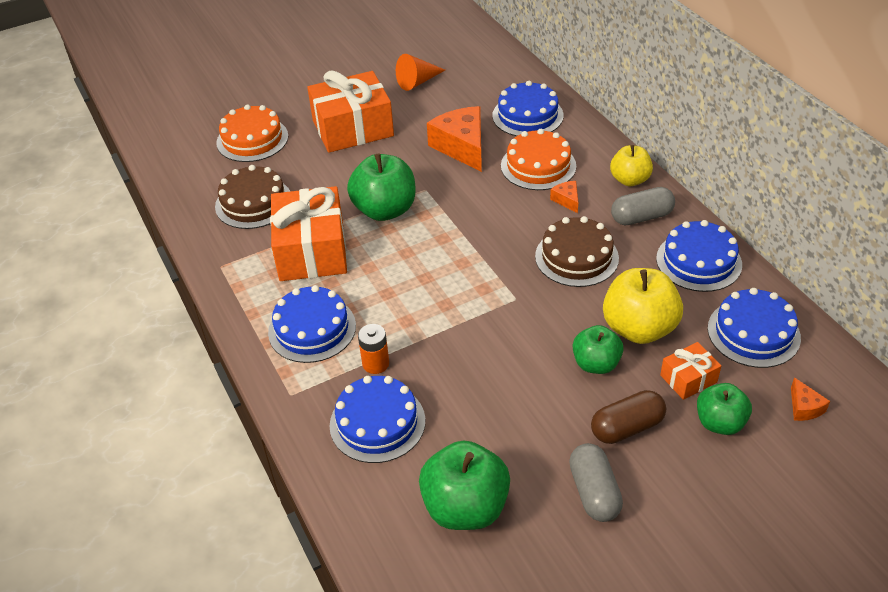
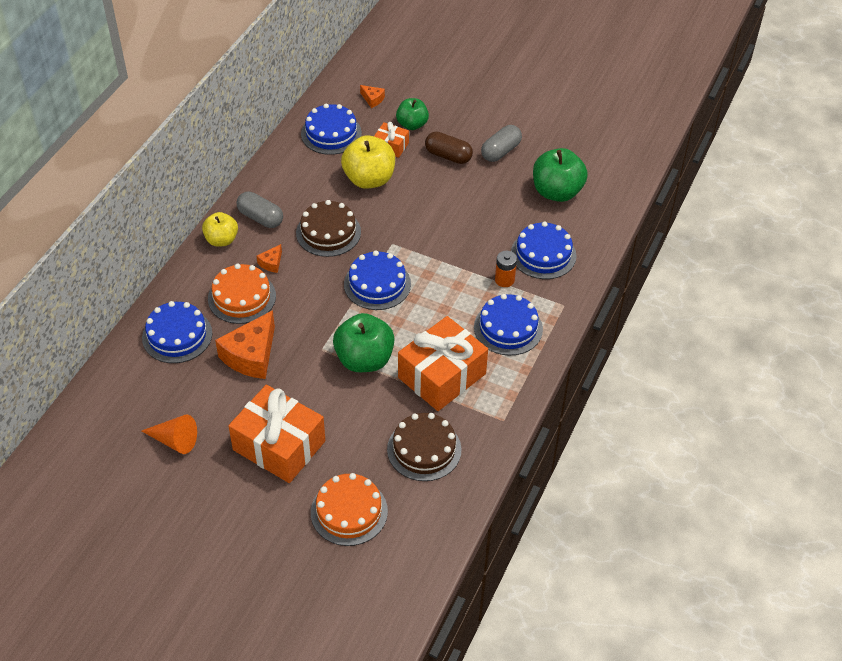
camera: 130 degrees left, 5 degrees up
(596, 364) = (414, 185): green apple -> none
(698, 261) = (285, 176): blue cake -> blue cake (377, 284)
(804, 407) = (372, 99): orange cheese -> orange cheese turned 90 degrees clockwise

